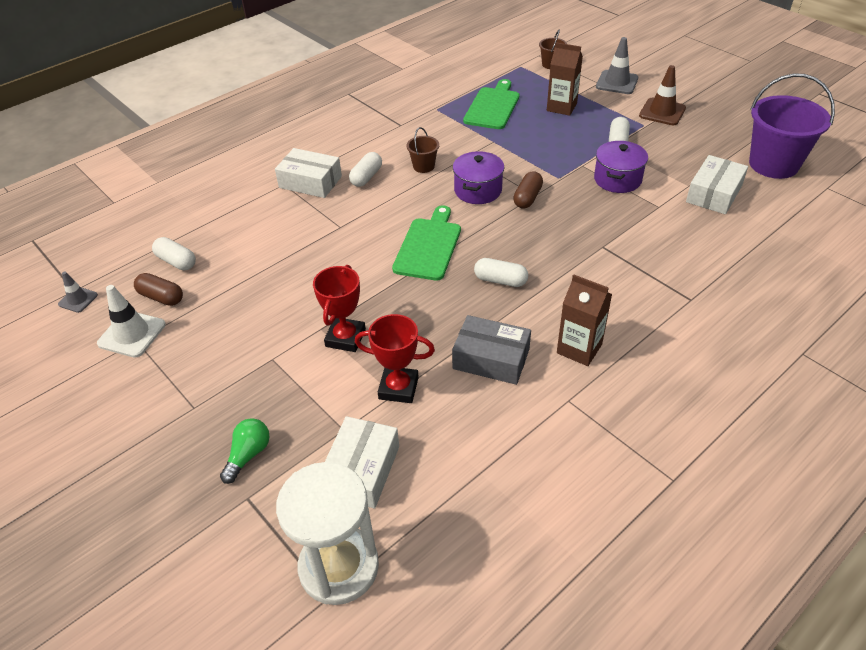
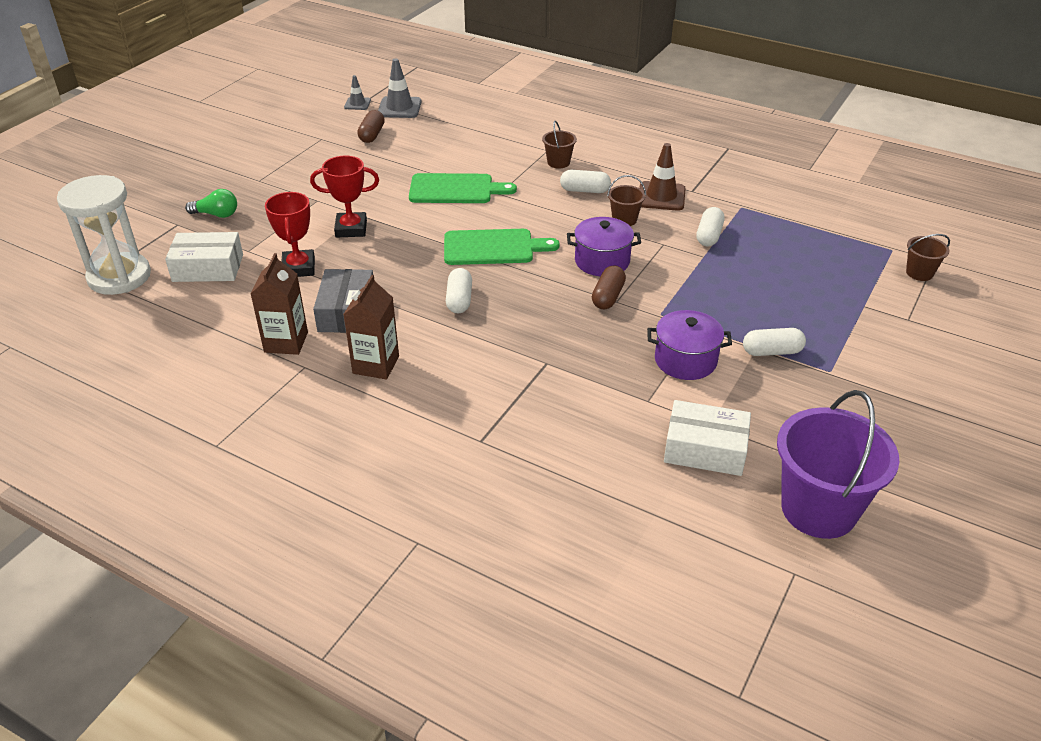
camera: 70 degrees right, 5 degrees down
(132, 334) = (327, 135): white traffic cone -> none
(176, 261) = (416, 129): white capsule -> white capsule (709, 236)
(310, 182) = (558, 162): white box -> brown bucket
(492, 107) = (777, 244): green cutting board -> green cutting board (455, 189)
(527, 198) = (608, 297): brown capsule -> brown capsule turned 75 degrees counterclockwise
(561, 107) = (818, 296): brown carton -> brown carton (286, 342)
(617, 82) = (923, 335): grey traffic cone -> grey traffic cone (399, 108)
(662, 112) = (877, 385): brown traffic cone -> brown traffic cone (661, 196)

